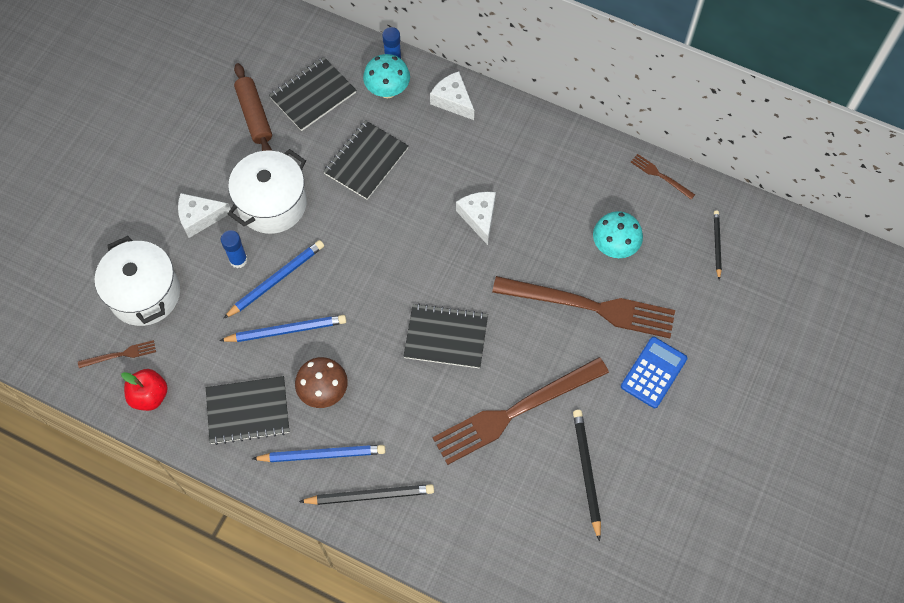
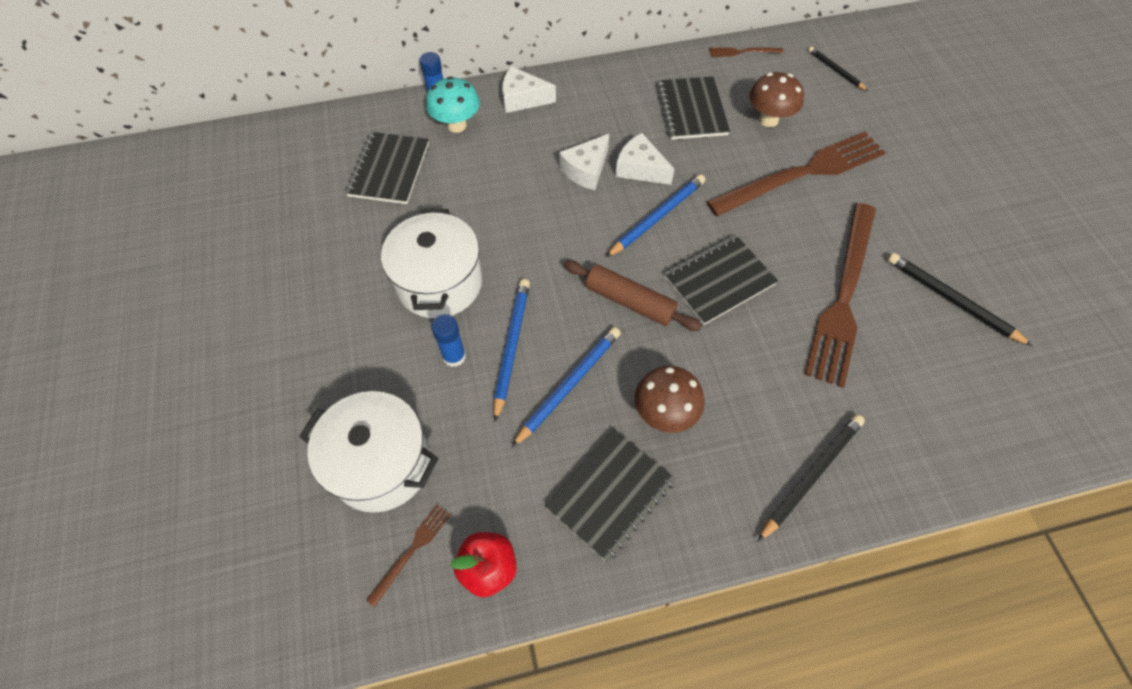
camera: 40 degrees left, 5 degrees down
(200, 217) = (374, 346): white cheese -> white cheese (586, 170)
(254, 115) = (345, 220): brown rolling pin -> brown rolling pin (629, 301)
(322, 455) = (726, 475): blue pencil -> blue pencil (657, 217)
(366, 161) = (494, 190): black notebook -> black notebook (692, 110)
(614, 247) = (768, 120): turquoise mushroom -> brown mushroom
(653, 372) = (904, 187): blue calculator -> none

